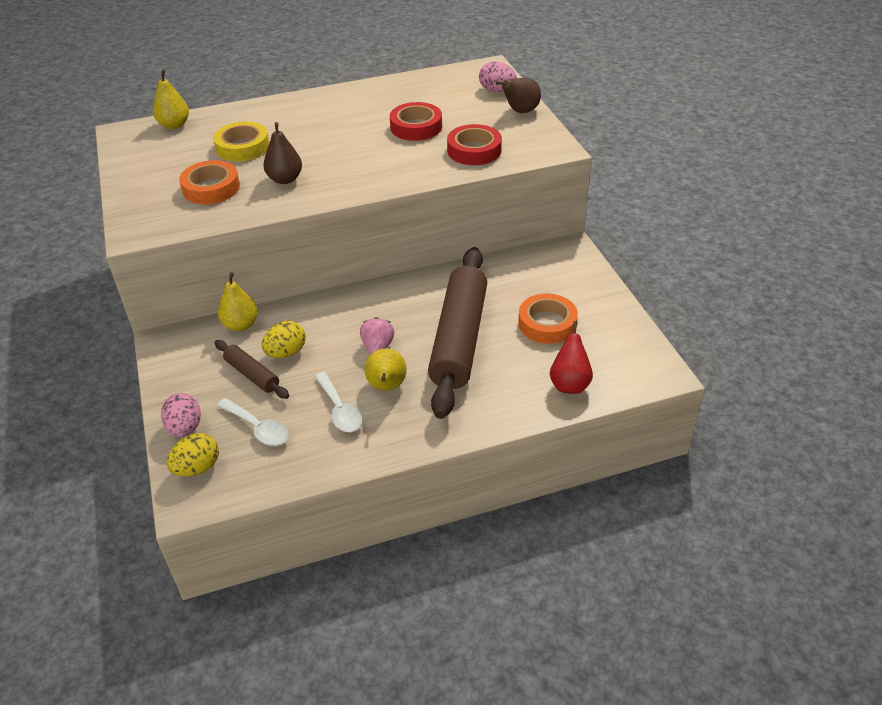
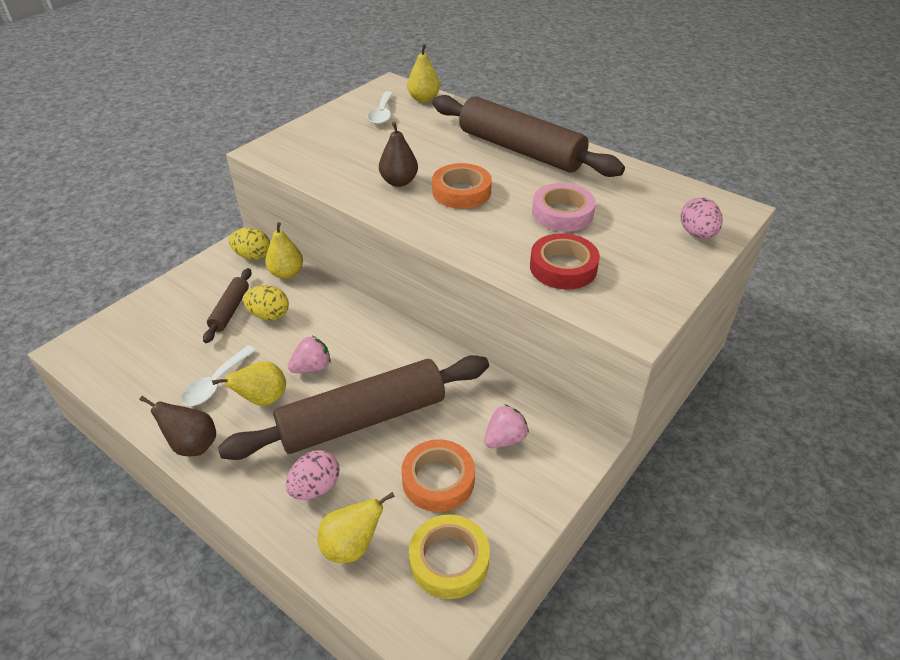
camera: 55 degrees right, 0 degrees up
(185, 428) = (149, 307): pink egg -> pink egg (315, 488)
(197, 468) = (108, 336): yellow egg -> yellow egg (252, 256)
(211, 188) = (352, 154): orange tape -> orange tape (461, 192)
(242, 147) = (425, 141): yellow tape -> yellow tape (449, 560)
(258, 428) = (168, 345): white spoon -> white spoon (382, 114)
(316, 112) = (520, 150): none -> brown rolling pin
(416, 127) = (562, 213): red tape -> pink tape
(520, 111) = (677, 268): brown pear -> brown pear (192, 445)
(538, 280) = (505, 439): none -> pink strawberry
(569, 384) = (352, 546): red pear -> yellow pear

